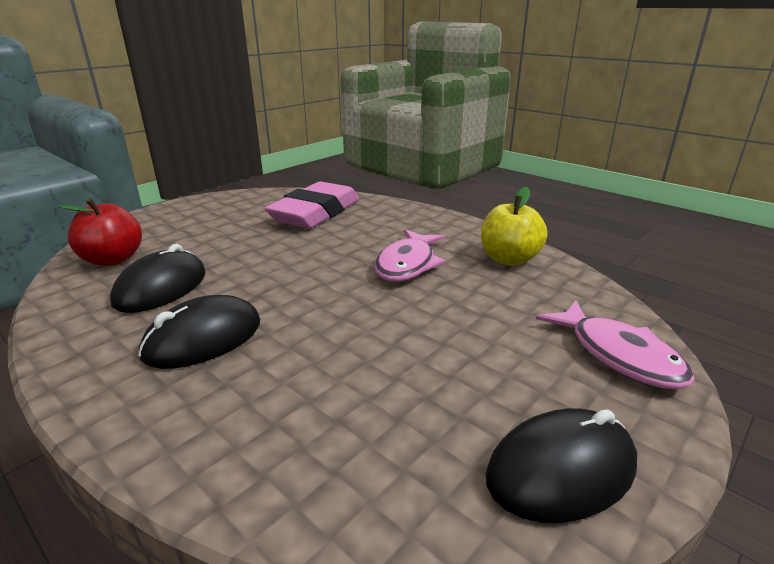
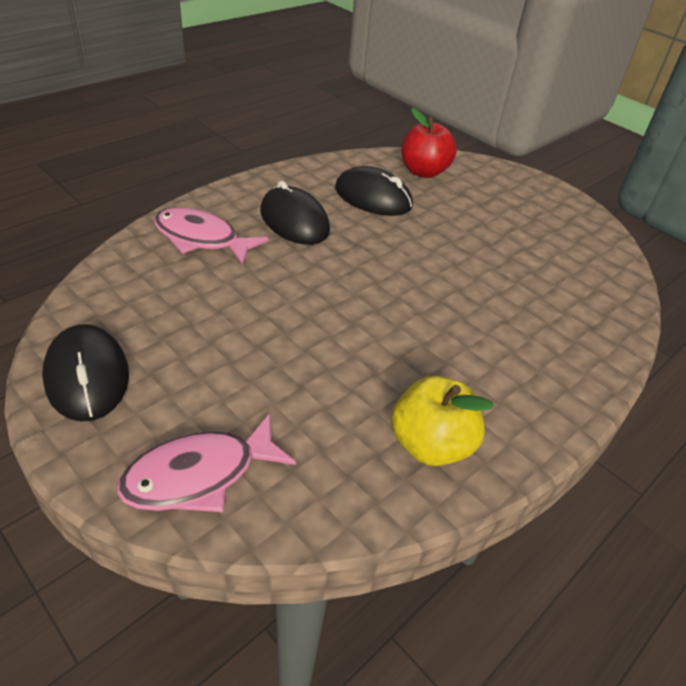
camera: 90 degrees right, 15 degrees up
(315, 213) = (556, 283): pink eraser -> none
(408, 264) = (415, 344): pink fish -> pink fish (201, 239)

